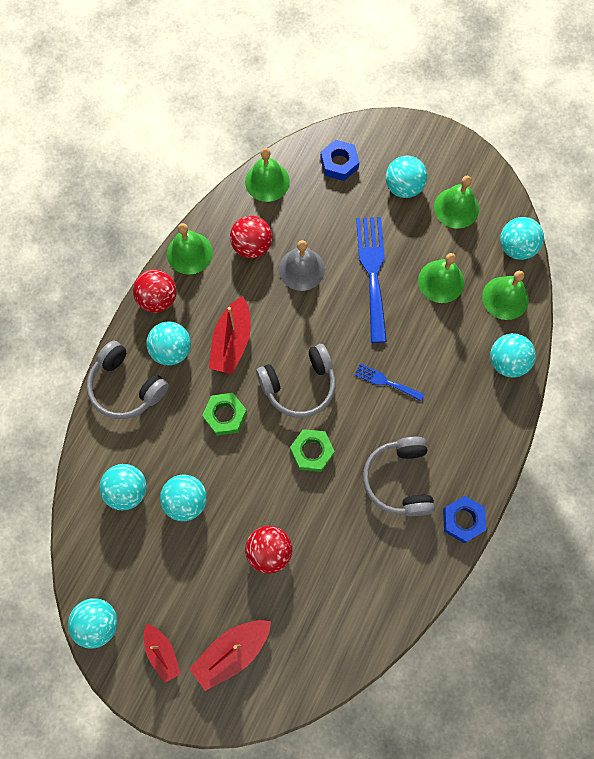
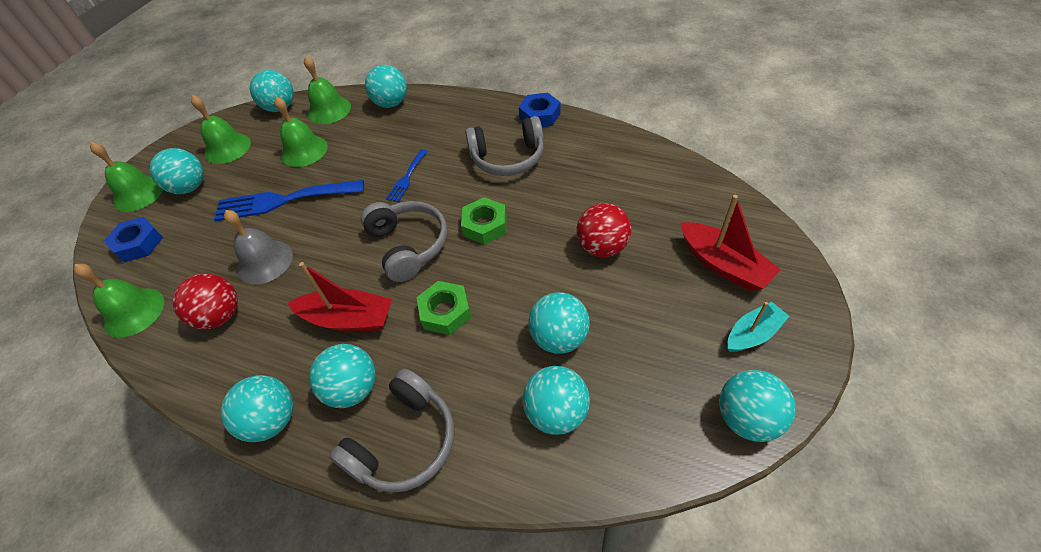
camera: 90 degrees left, 20 degrees down
(158, 299) = (272, 420): red ball -> turquoise ball
(162, 653) = (753, 334): red boat -> turquoise boat
(189, 253) = (210, 389): green bell -> green bell (138, 194)

